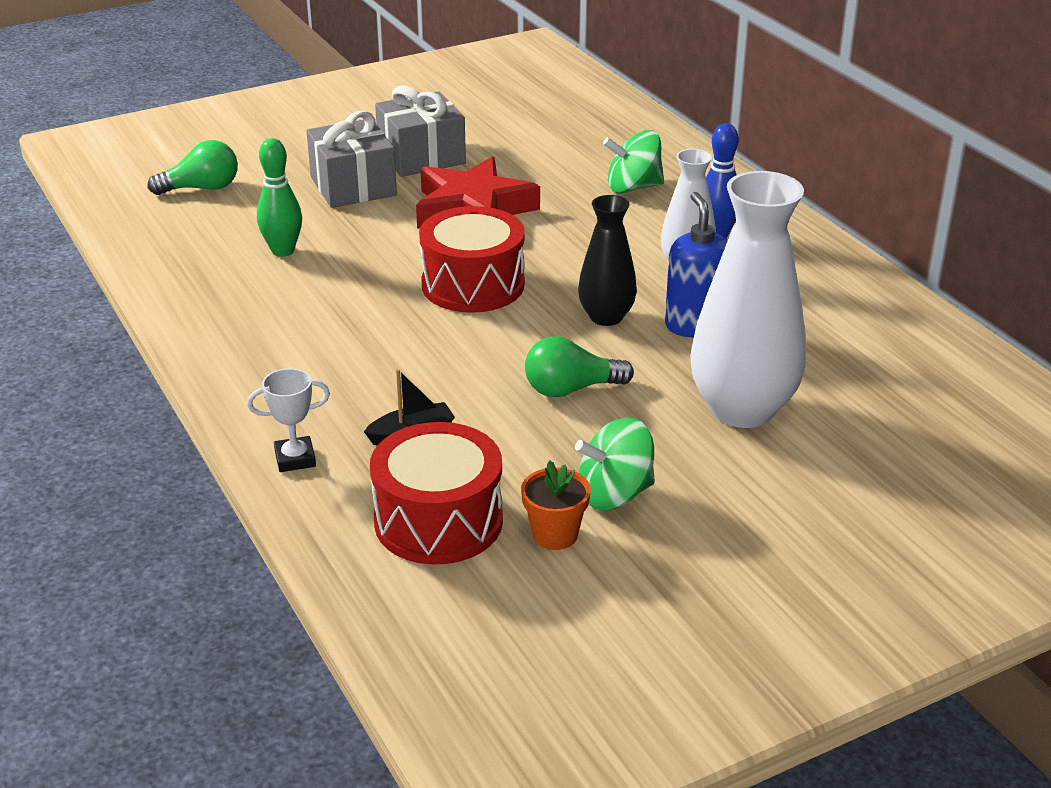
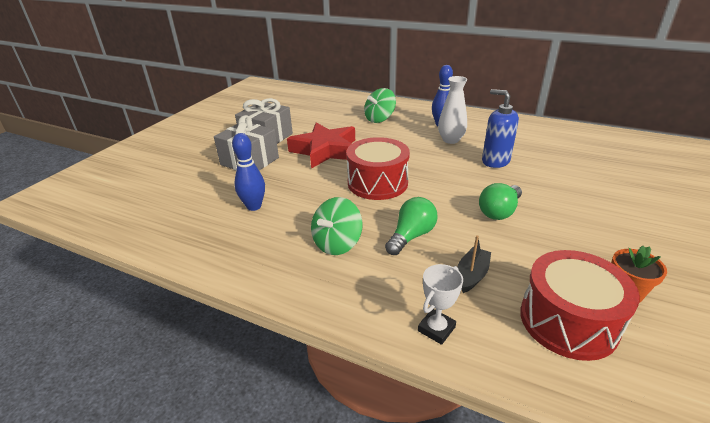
camera: 35 degrees left, 0 degrees up
(202, 188) = (160, 192): green light bulb -> green light bulb (411, 236)
(283, 251) = (254, 206): green bowling pin -> blue bowling pin
(606, 317) = (457, 172): black vase -> none
(614, 494) = (606, 254): green spinning top -> green spinning top (337, 243)
(742, 409) = (574, 187): white vase -> none

